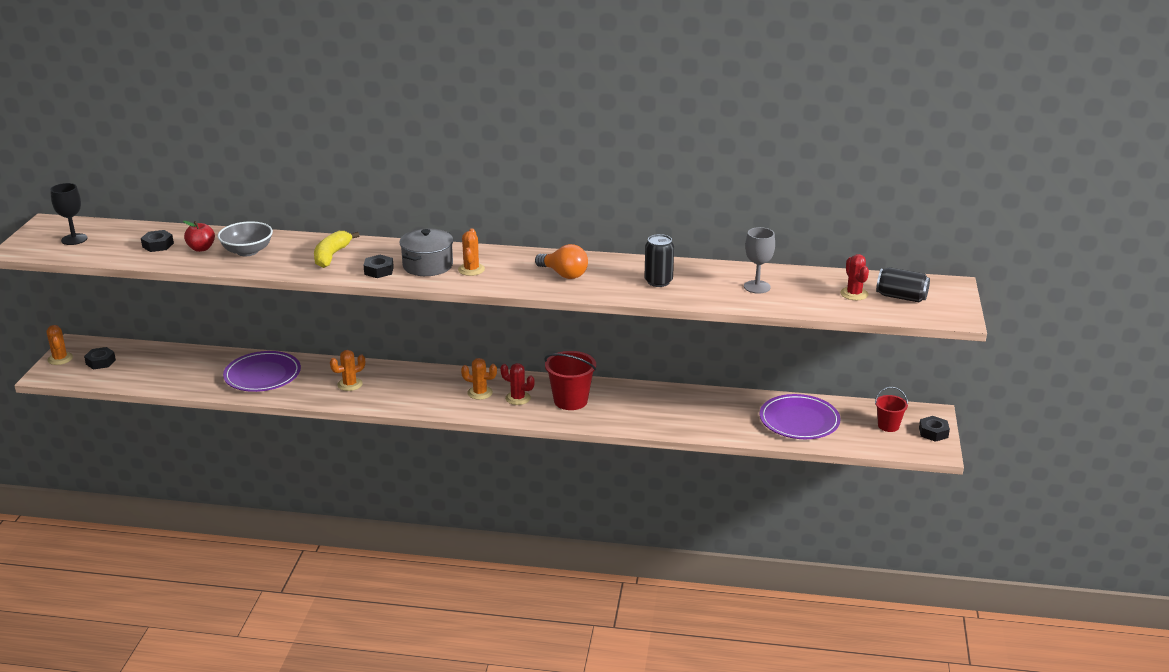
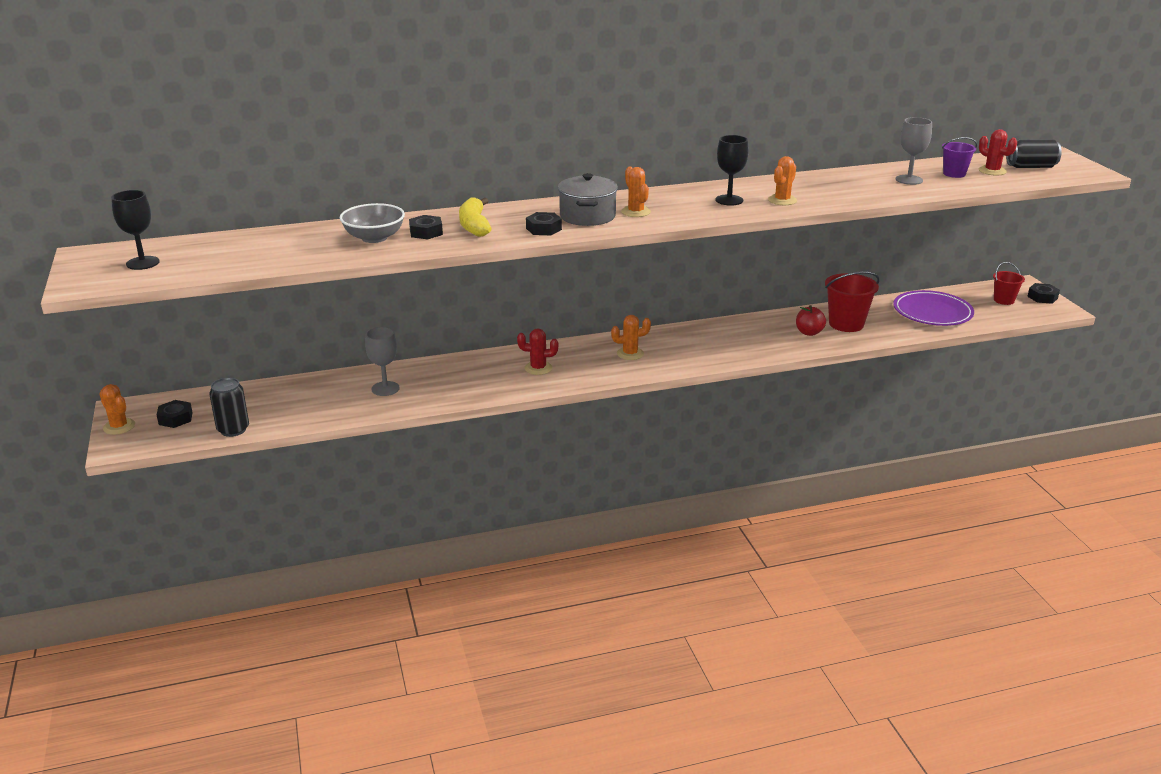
camera: 25 degrees left, 0 degrees up
(158, 245) = (258, 250): black nut -> black nut (426, 232)
(201, 248) = (316, 244): red apple -> red apple (809, 332)
(262, 375) = (385, 389): purple plate -> grey goblet
(350, 384) = (490, 376): orange cactus -> orange cactus (782, 200)
(518, 398) = (671, 350): red cactus -> red cactus (538, 368)
(564, 274) = (729, 200): orange light bulb -> black goblet
(570, 401) = (722, 341): red bucket -> red bucket (846, 324)
(658, 281) = (821, 191): black can -> black can (233, 429)
(811, 289) = (954, 174): none -> purple bucket

